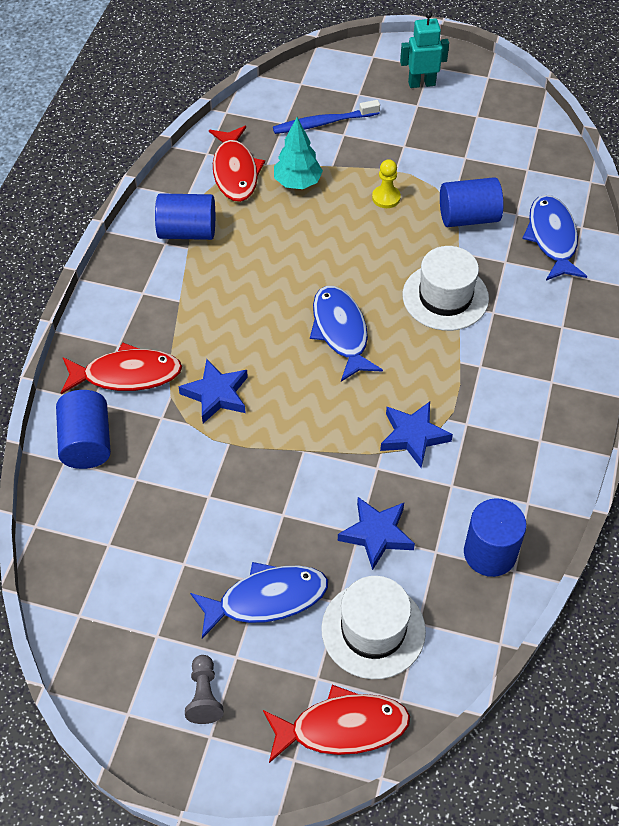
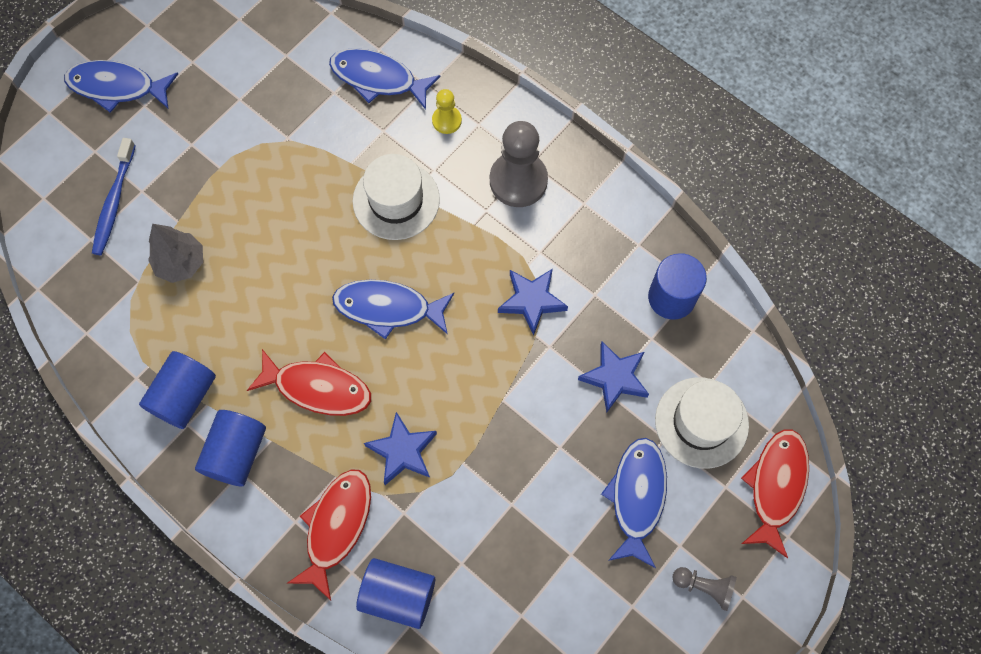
camera: 65 degrees left, 15 degrees up
(235, 171) = (129, 316): red fish -> red fish (317, 388)
(297, 183) = (181, 263): turquoise tree -> grey tree
(386, 198) = (249, 192): yellow pawn -> yellow pawn (446, 120)
(421, 83) = (117, 87): turquoise robot -> blue fish
(468, 217) = (314, 134): blue cylinder -> blue cylinder (236, 453)
(526, 379) = (518, 181): none -> grey pawn

